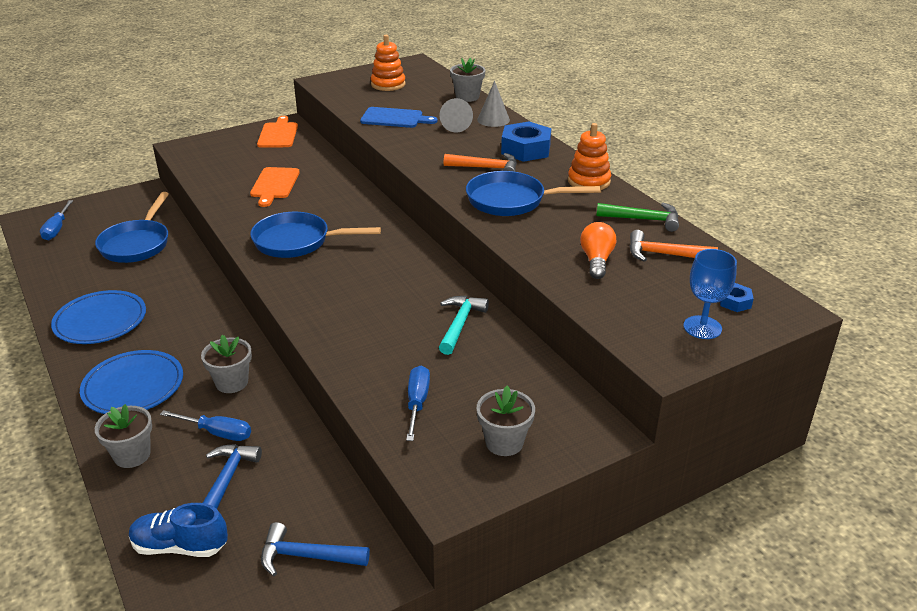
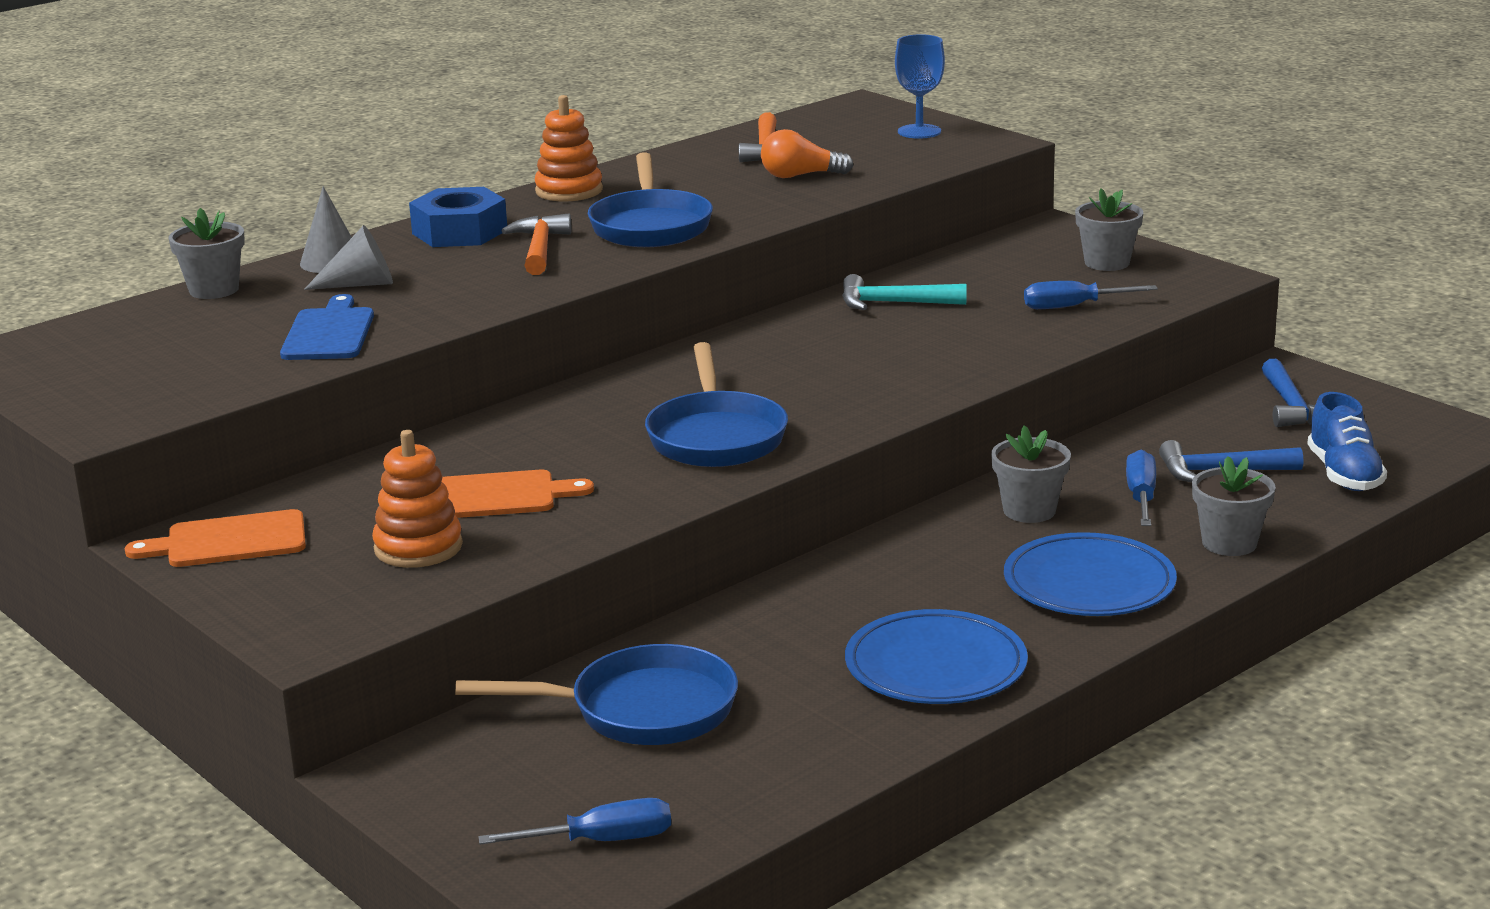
camera: 100 degrees left, 10 degrees down
(388, 84) = (133, 361): orange stacking toy -> orange stacking toy (418, 547)
(643, 219) = (677, 161): green hammer -> none
(734, 302) = (857, 121): blue nut -> none

